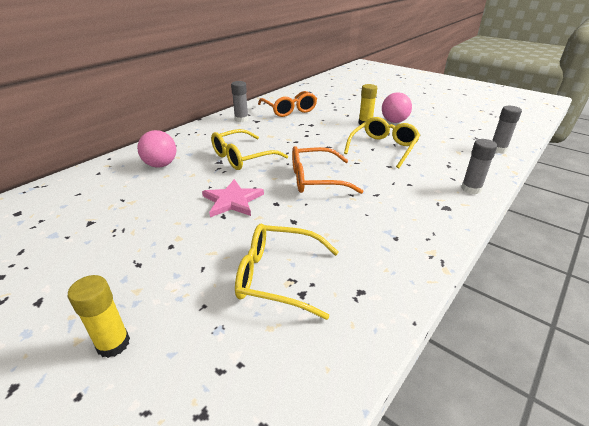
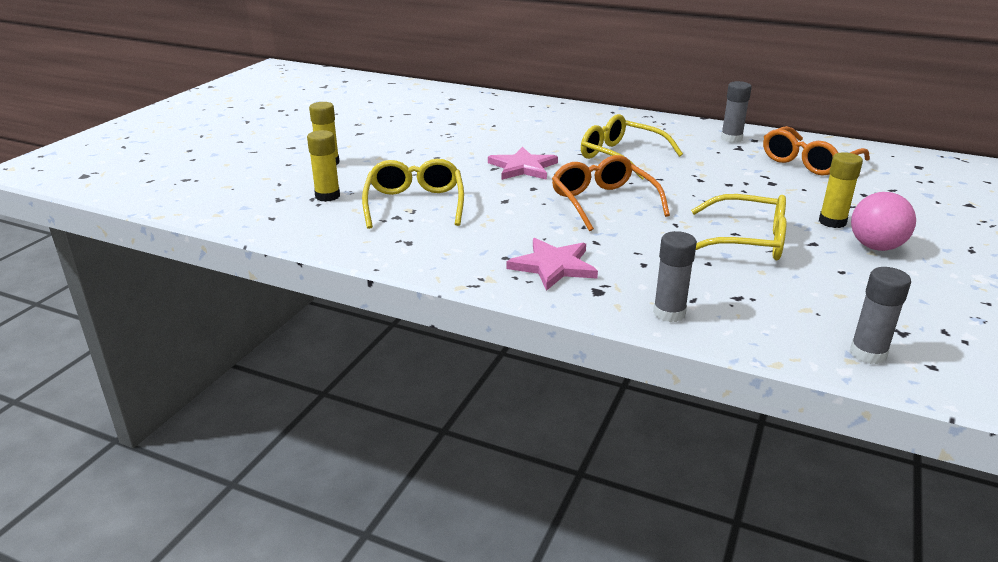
camera: 75 degrees right, 5 degrees down
(161, 165) = (567, 124): pink ball -> none
(222, 352) = (327, 196): none -> yellow glue stick
(412, 218) = (553, 266): none -> pink star

